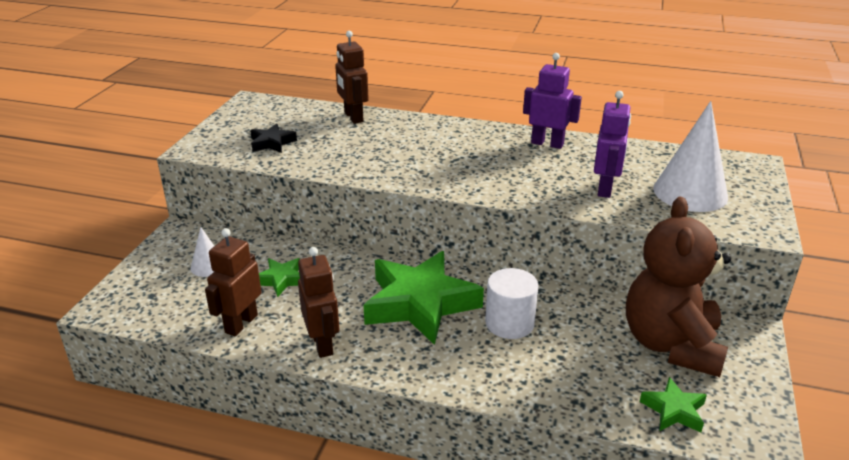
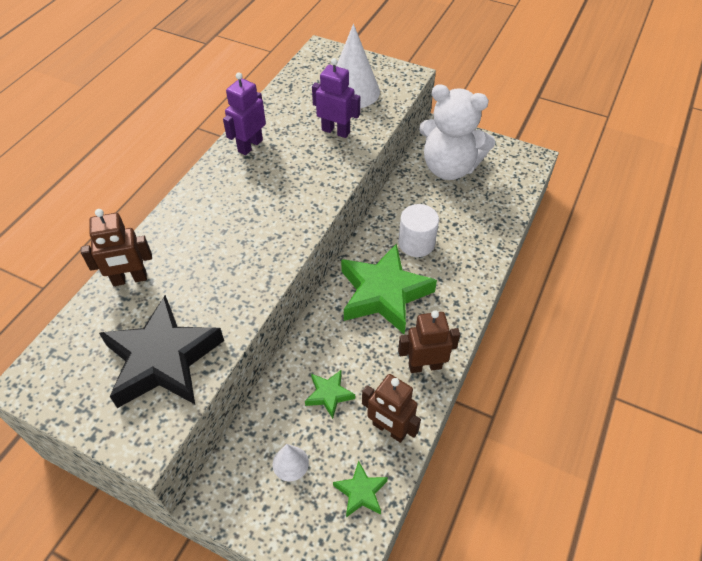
camera: 80 degrees left, 20 degrees up
(272, 143) = (162, 359): black star -> black star, size x2.18
(671, 344) = (449, 167): brown teddy bear -> white teddy bear
(673, 410) = (507, 184): green star -> green star (361, 492)

